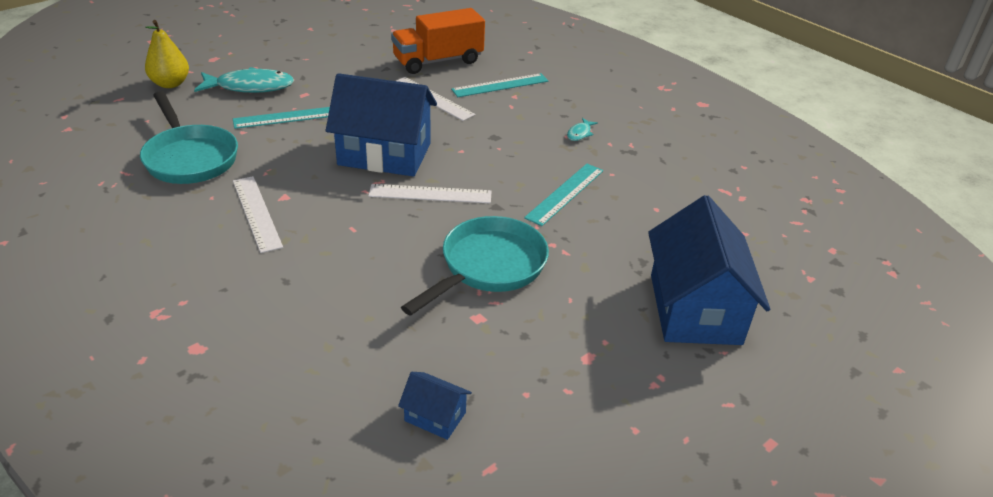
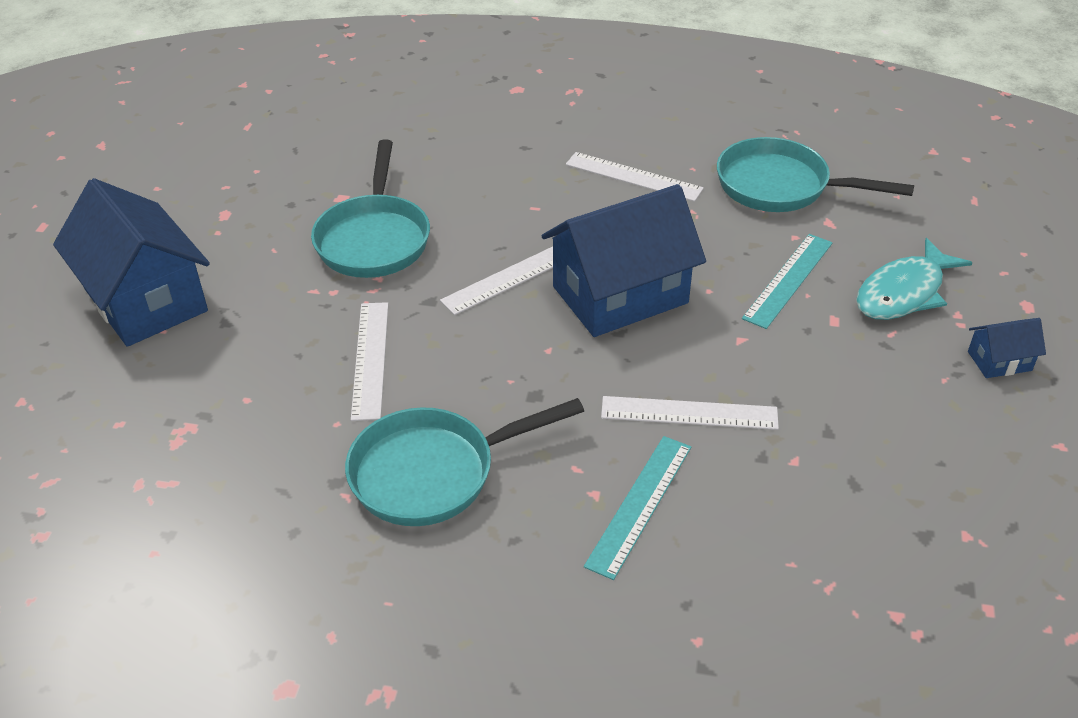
camera: 145 degrees right, 5 degrees up
(170, 84) = (979, 244): yellow pear -> none
(435, 416) = (310, 131): blue house -> blue house (999, 361)
(438, 61) = (790, 500): orange truck -> none
(565, 193) = (370, 359): turquoise ruler -> white ruler
(580, 133) = (433, 472): turquoise fish -> turquoise pan

